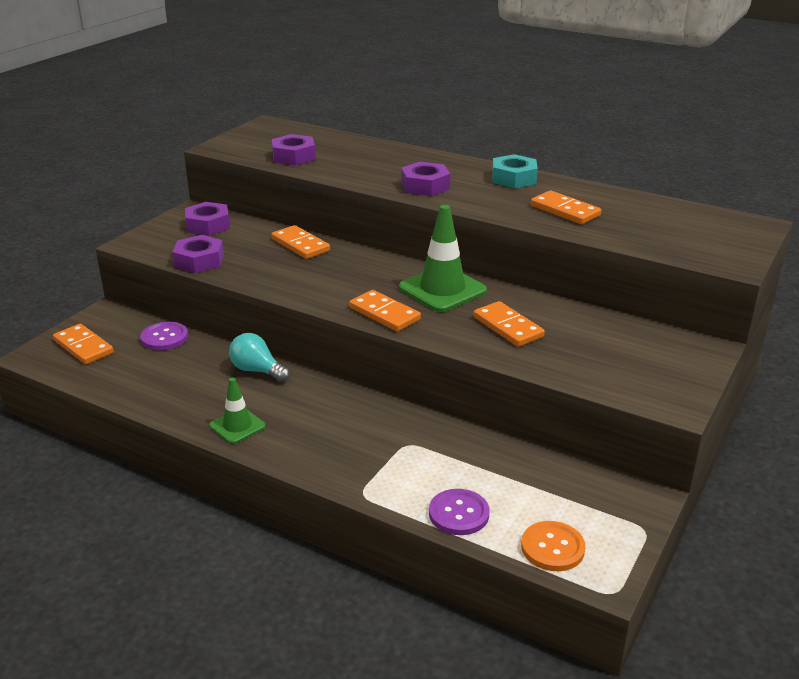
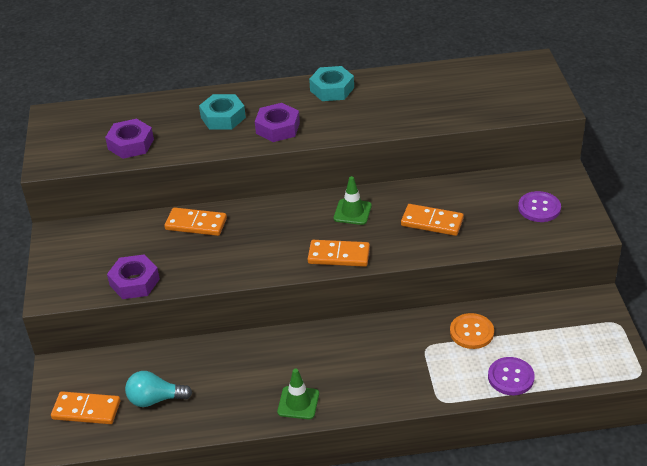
camera: 35 degrees left, 10 degrees up
(164, 338) = (143, 363): purple button -> purple button (539, 208)
(208, 225) = (91, 243): purple nut -> none
(257, 370) = (254, 350): turquoise light bulb -> turquoise light bulb (155, 399)
(390, 165) = (223, 117): none -> turquoise nut
(442, 289) = (352, 212): green traffic cone -> green traffic cone, size x0.57
(552, 548) = (583, 366): orange button -> orange button (471, 332)
(565, 211) = (404, 106): orange domino -> none

